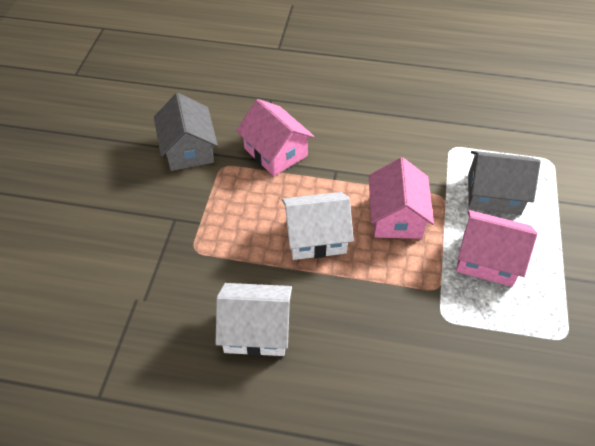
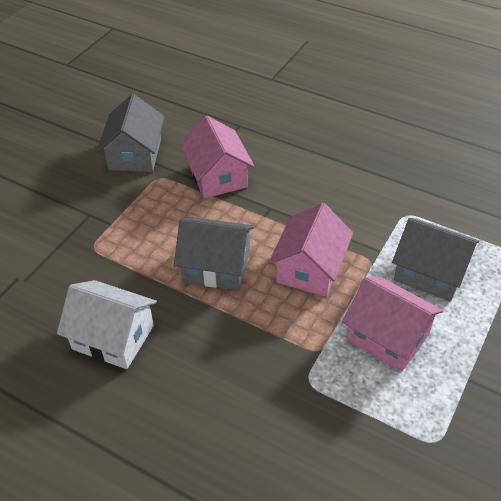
camera: 20 degrees right, 5 degrees down
(316, 237) = (216, 266): white house -> grey house

